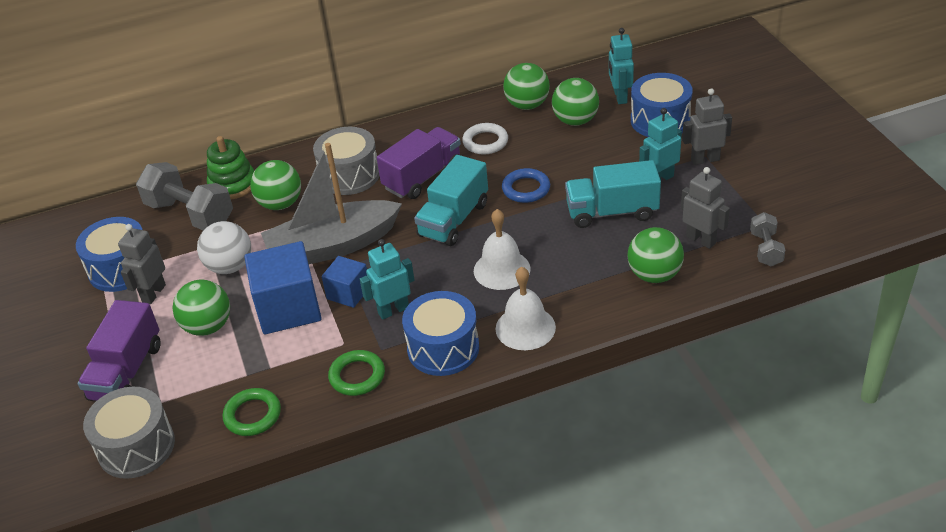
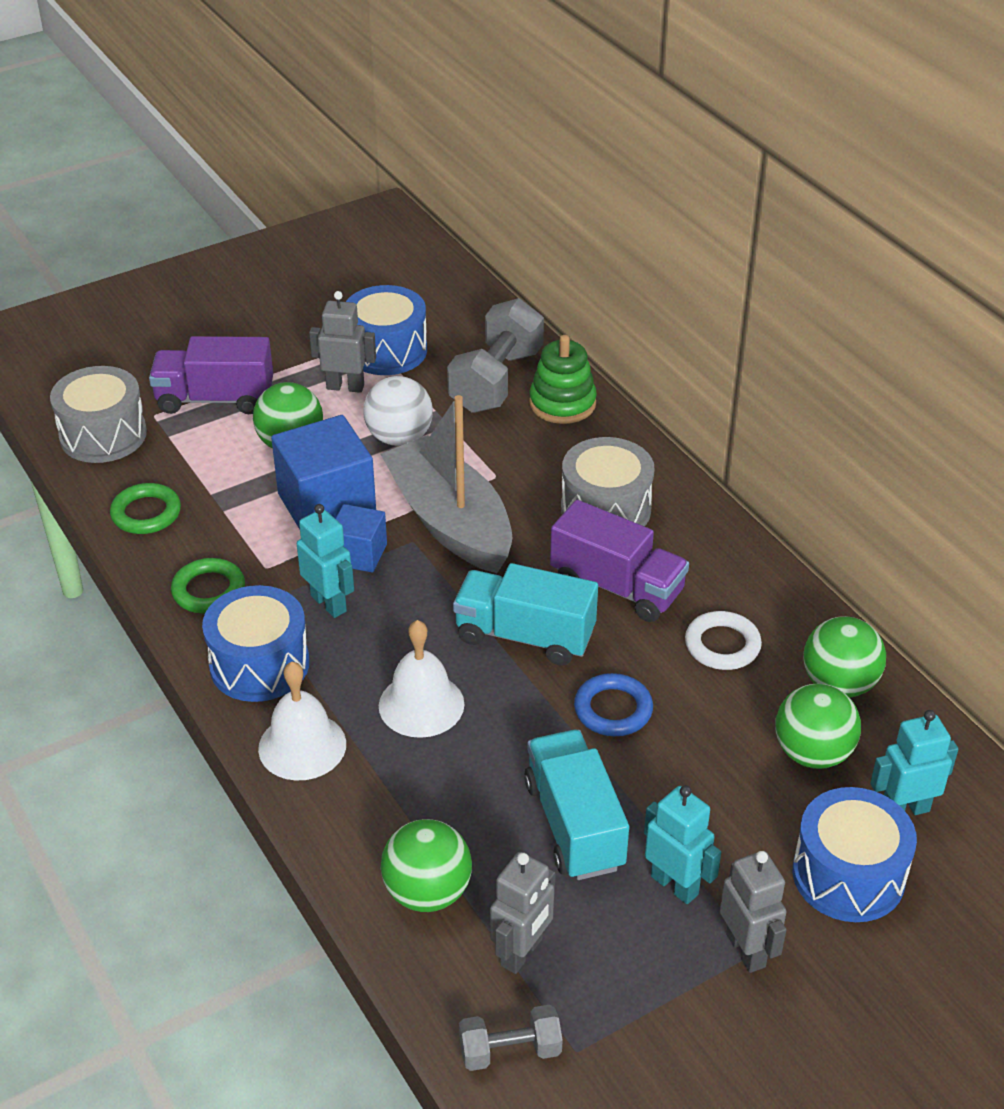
camera: 75 degrees right, 0 degrees up
(280, 204) = (530, 455): green ball -> none

